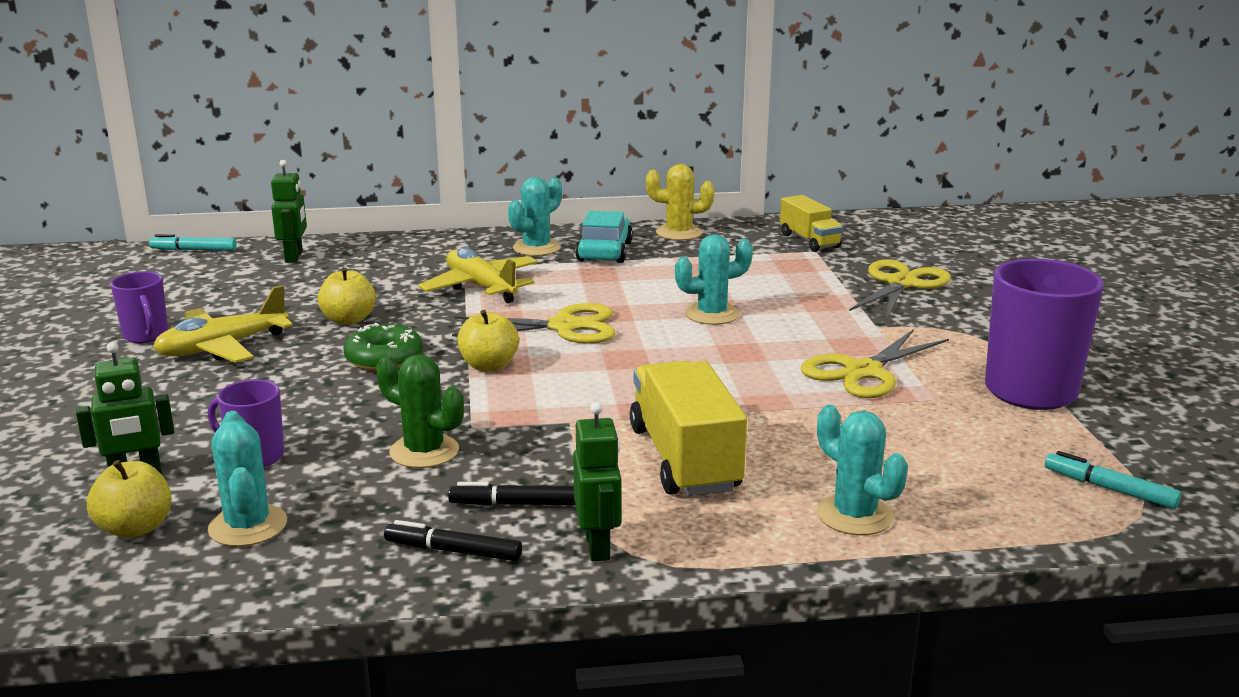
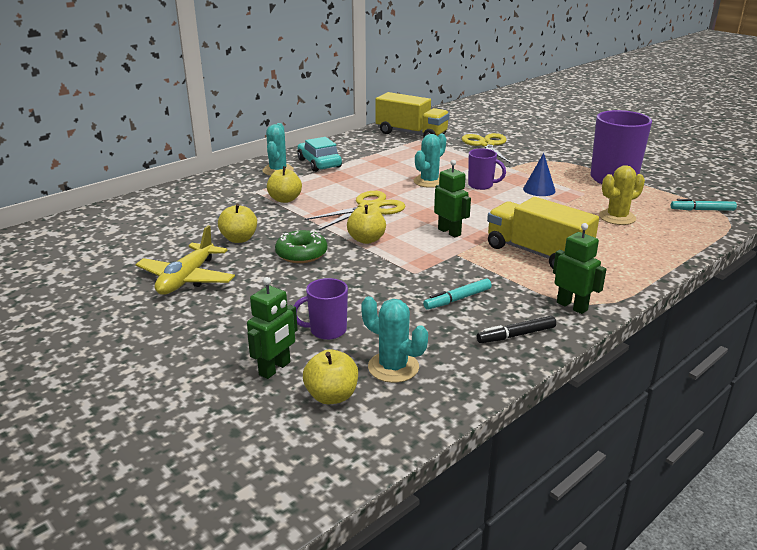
camera: 35 degrees left, 5 degrees up
(146, 336) = (118, 288): purple mug -> purple mug (481, 185)
(193, 250) = (47, 227): turquoise marker -> turquoise marker (457, 299)
(294, 257) = (132, 212): green robot -> green robot (449, 232)
(424, 451) = (413, 294): green cactus -> none
(481, 287) = (285, 199): yellow plane -> yellow apple
(516, 504) = (503, 302): black marker -> none
(679, 233) = (341, 144): yellow cactus -> yellow cactus (617, 217)
(809, 241) = (411, 134): yellow truck -> yellow truck, size x1.66
(854, 515) = (641, 253): turquoise cactus -> none
(863, 371) = (539, 189): yellow scissors -> blue cone

